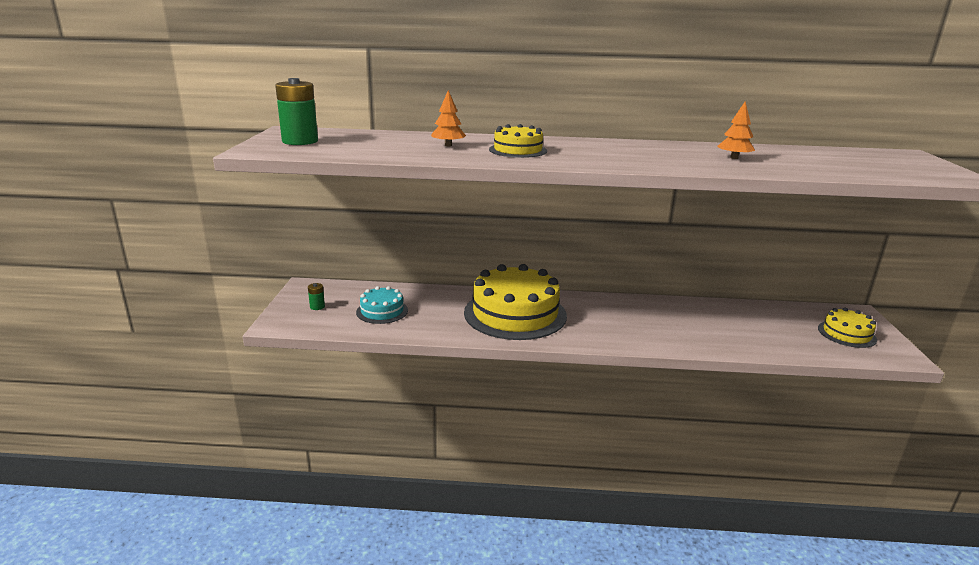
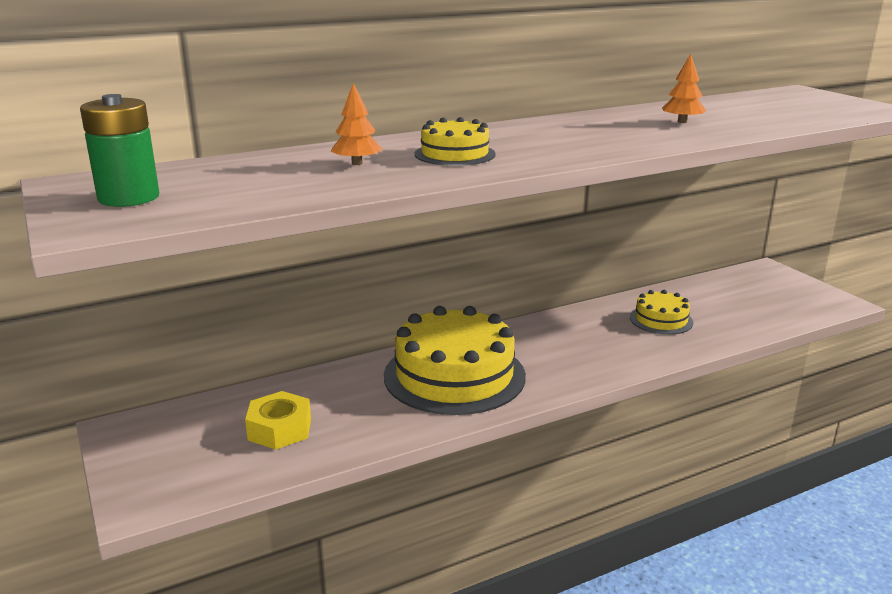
camera: 30 degrees left, 0 degrees up
(317, 307) = (174, 455): green battery -> none
(382, 311) = (280, 429): turquoise cake -> yellow nut
(846, 334) = (781, 294): yellow cake -> yellow cake (661, 320)

